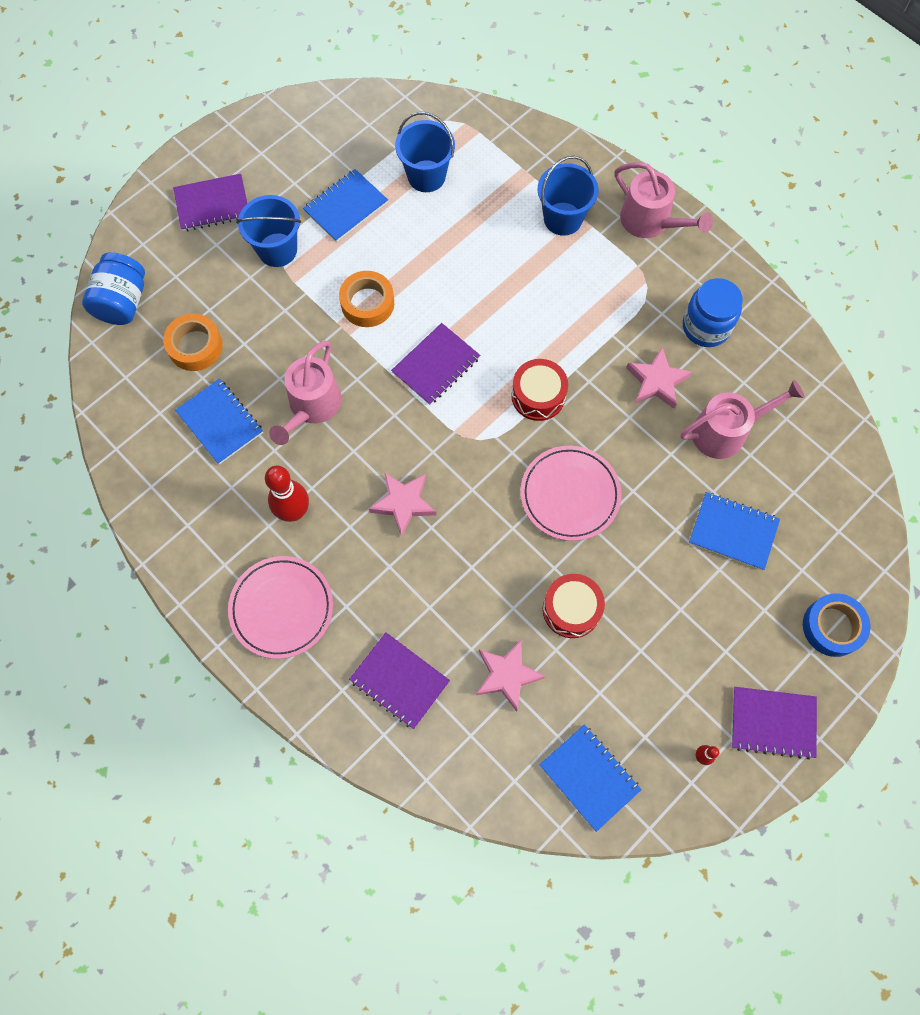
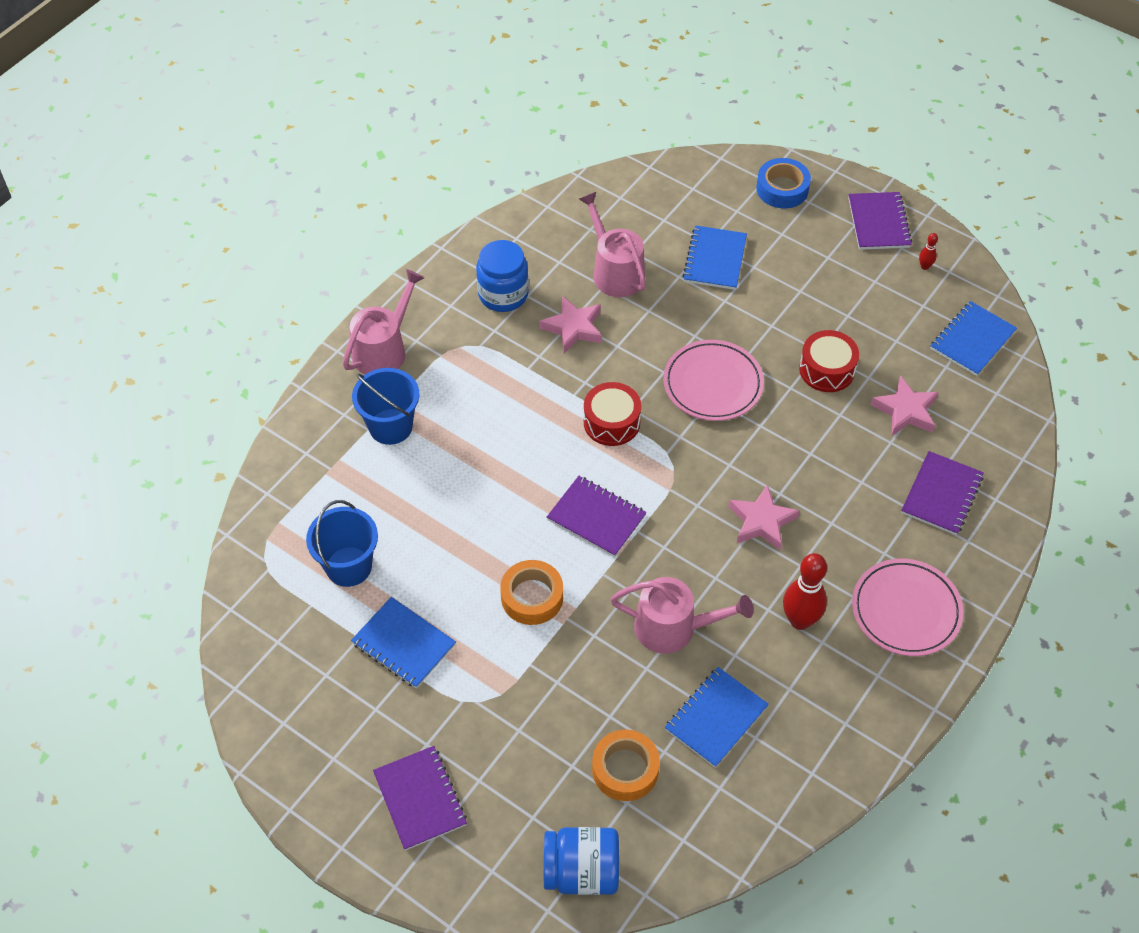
camera: 100 degrees left, 15 degrees down
(277, 250) = (476, 707): blue bucket -> none

